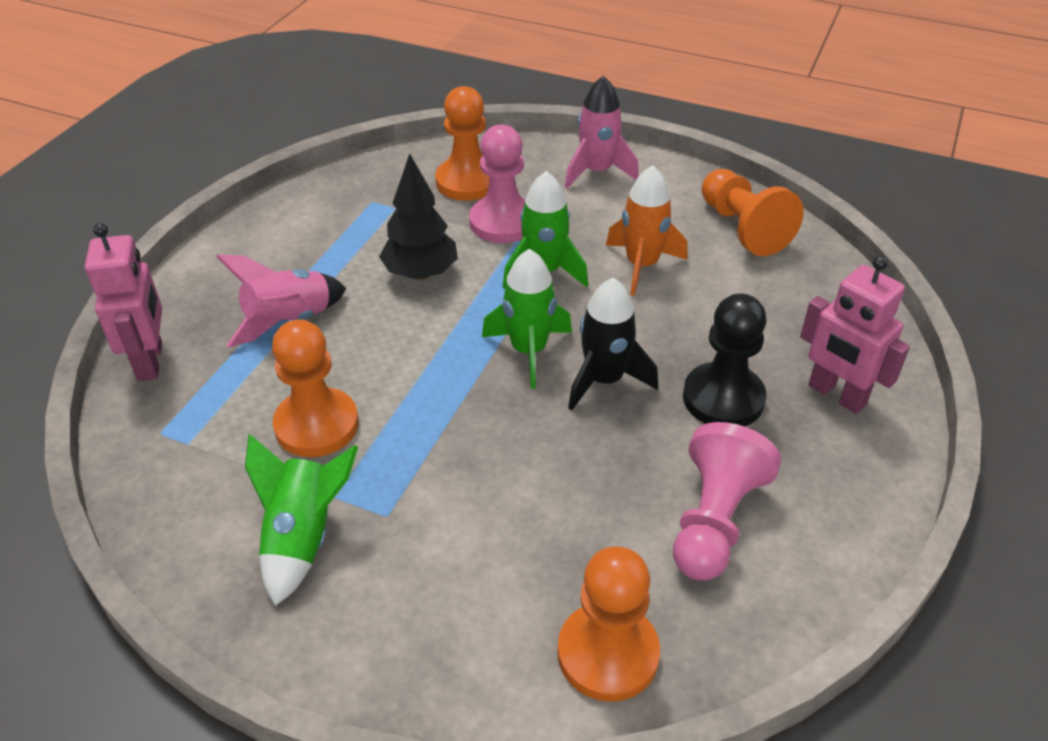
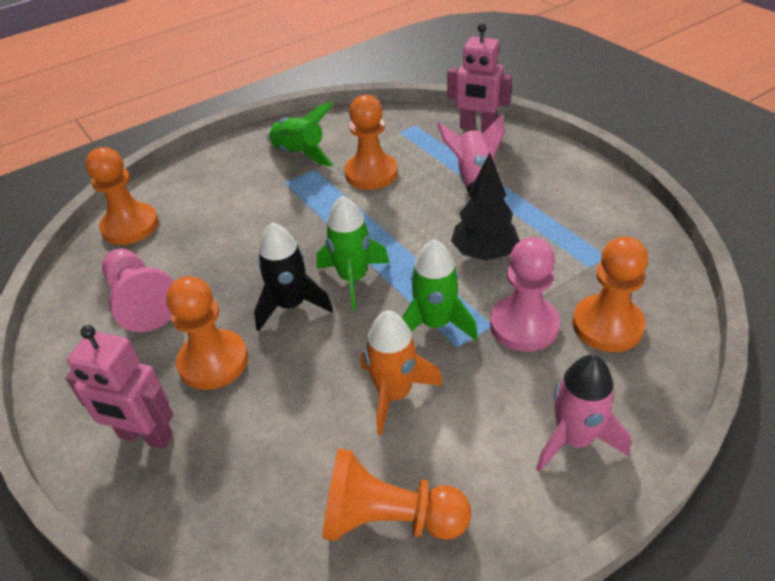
camera: 125 degrees right, 0 degrees up
(723, 398) = (213, 362): black pawn -> orange pawn
(836, 395) = (145, 436): pink robot -> pink robot turned 150 degrees counterclockwise

